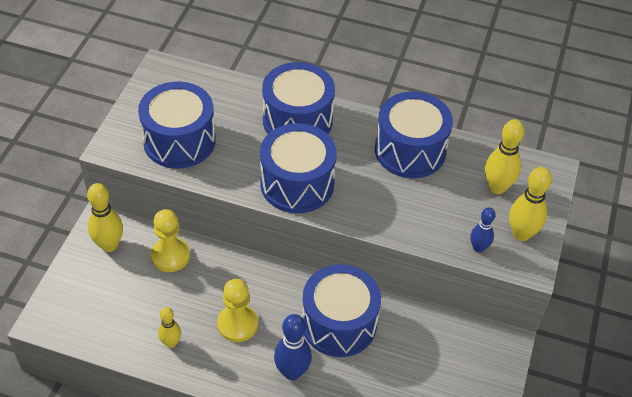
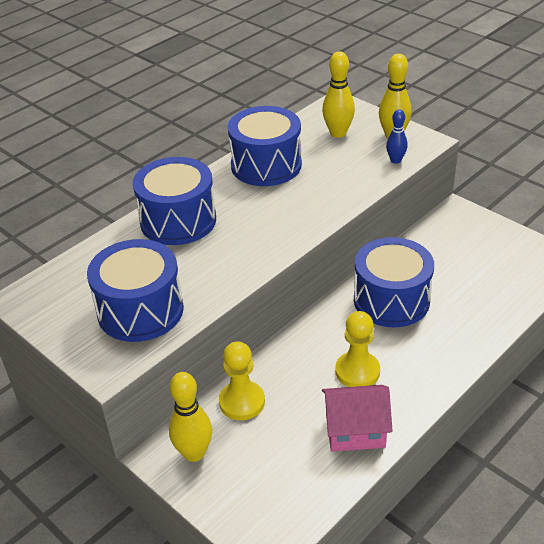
camera: 60 degrees left, 10 degrees down
(171, 343) = (355, 431): yellow bowling pin -> pink house
(292, 372) = (430, 347): blue bowling pin -> none
(297, 184) = (258, 242): blue drum -> none

